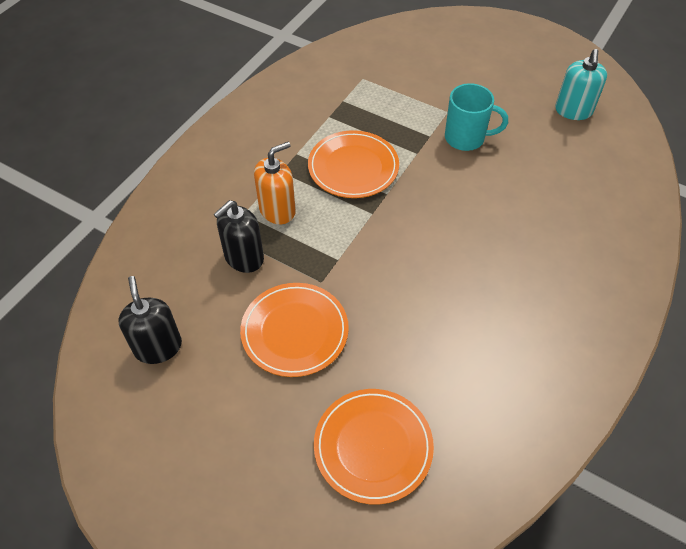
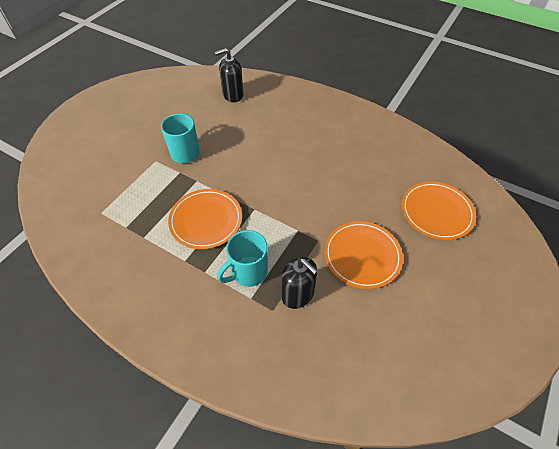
camera: 90 degrees left, 0 degrees up
(158, 347) = (390, 352): black soap dispenser -> black soap dispenser (233, 95)
(277, 210) = (248, 272): orange soap dispenser -> turquoise mug
(573, 111) = (169, 98): turquoise soap dispenser -> none

